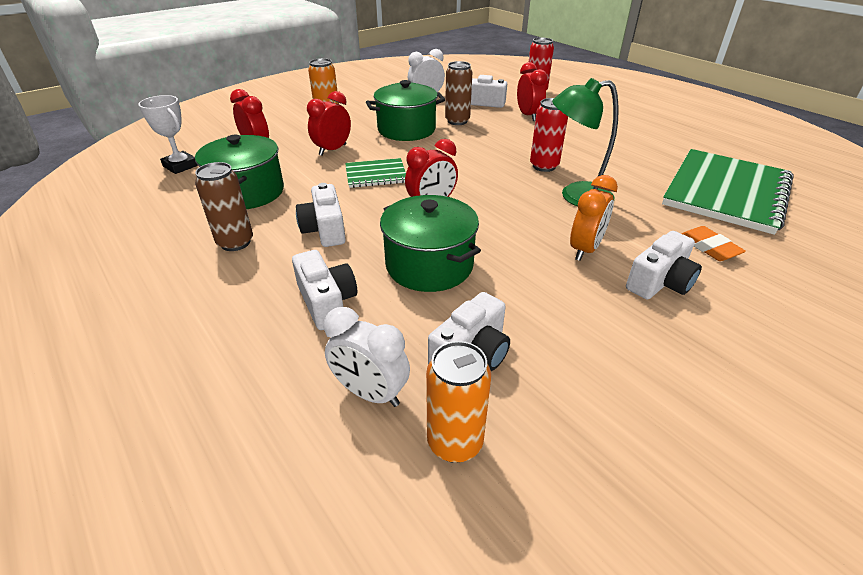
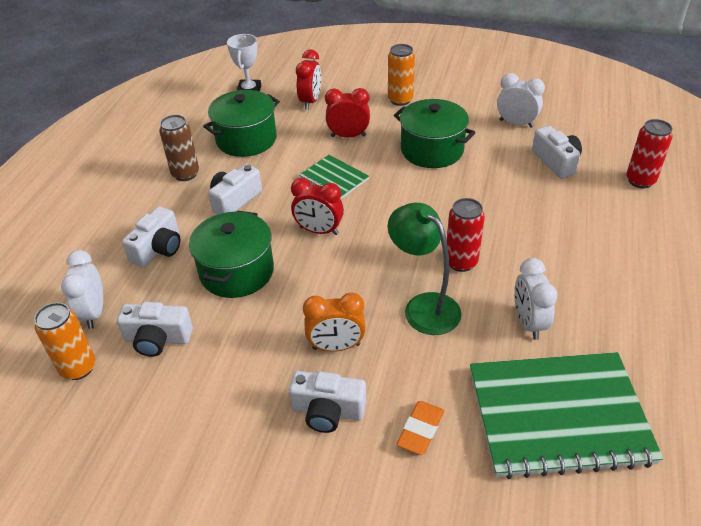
camera: 55 degrees right, 5 degrees up
(457, 121) = (489, 167): brown can -> none
(528, 116) = (565, 204): red clock -> none
(630, 168) = (528, 323): none -> white clock

